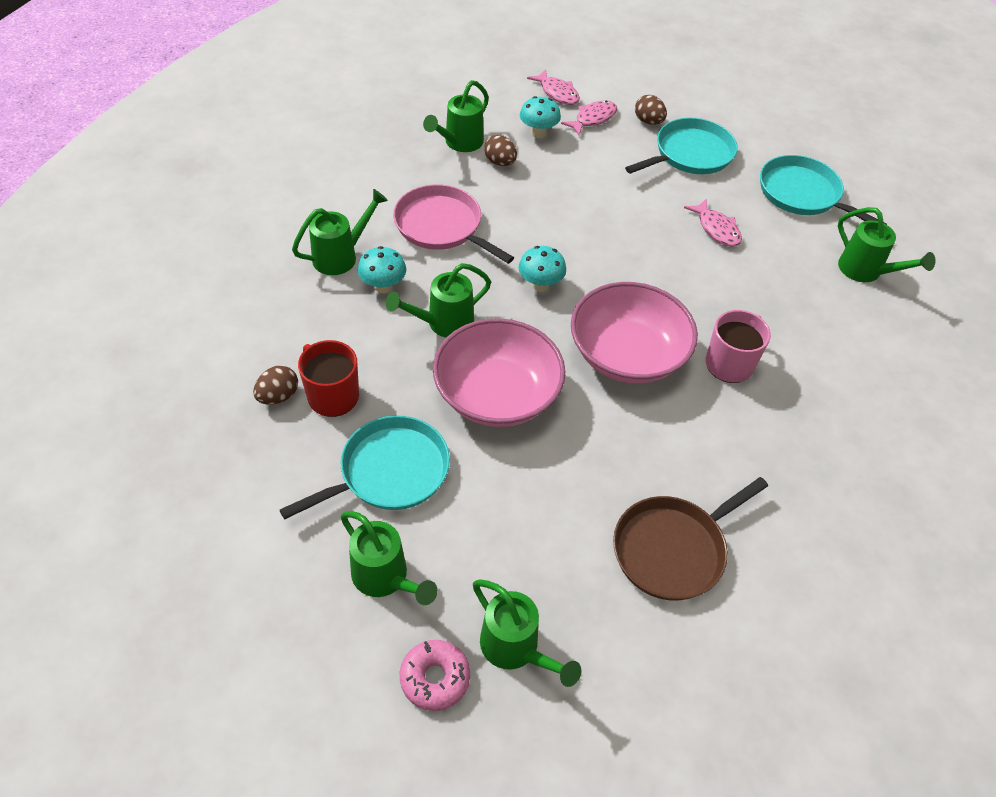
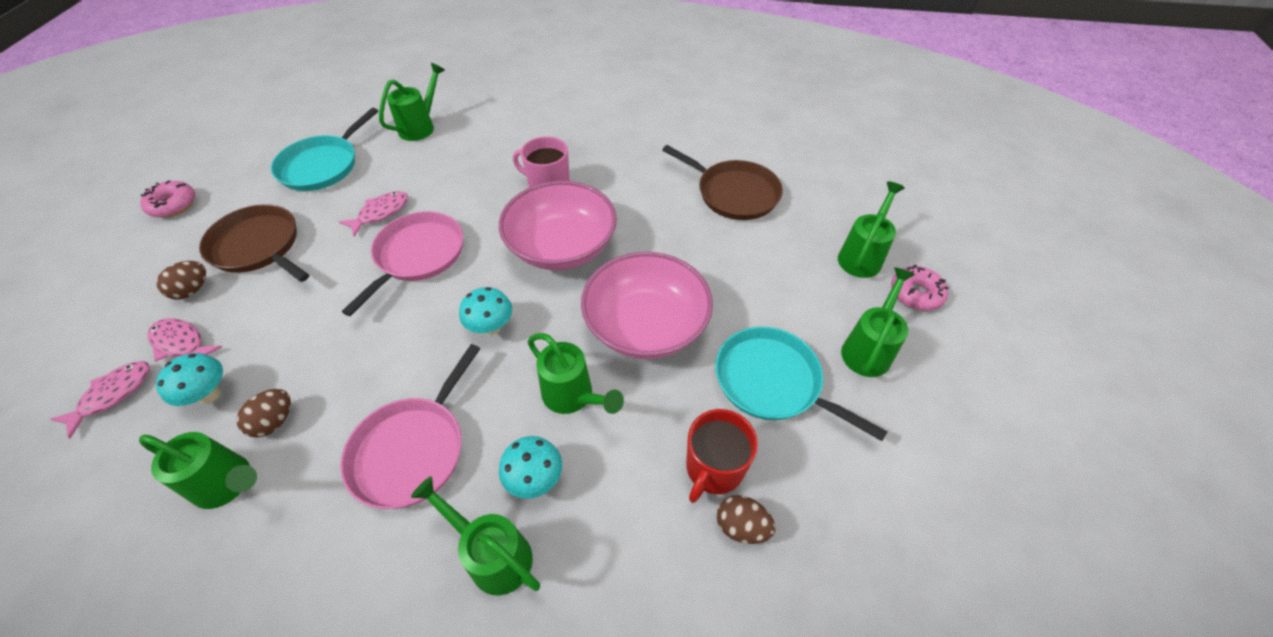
camera: 105 degrees left, 0 degrees up
(647, 248) = (417, 256): none -> pink pan
(690, 154) = (259, 247): turquoise pan -> brown pan
(760, 107) = (173, 205): none -> pink donut

